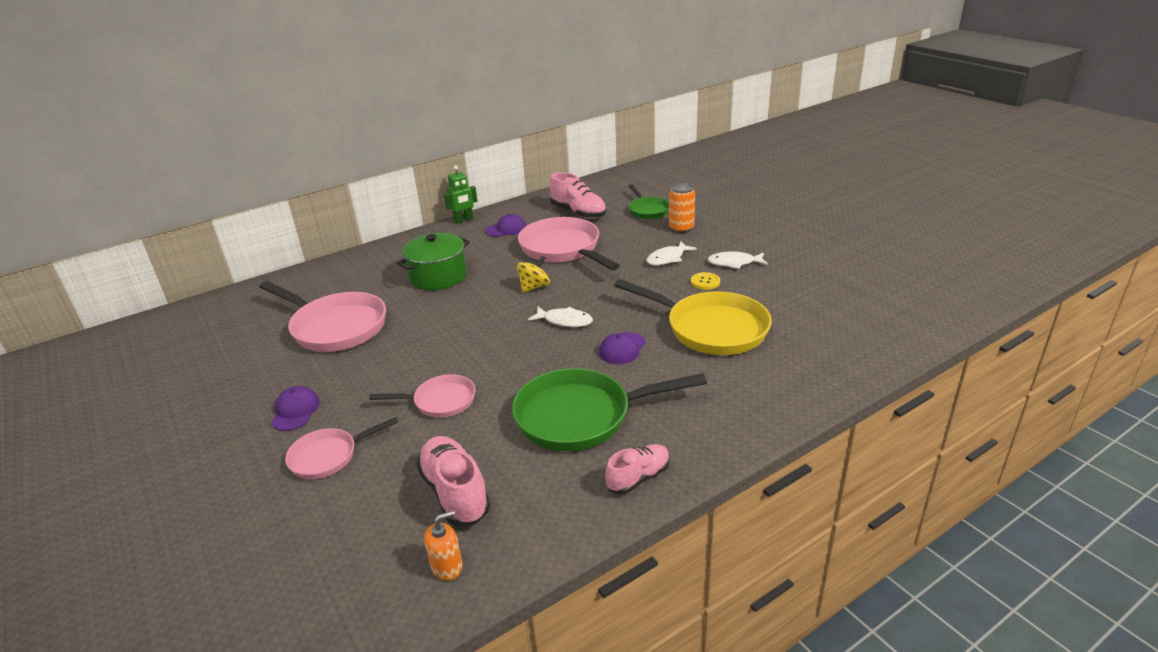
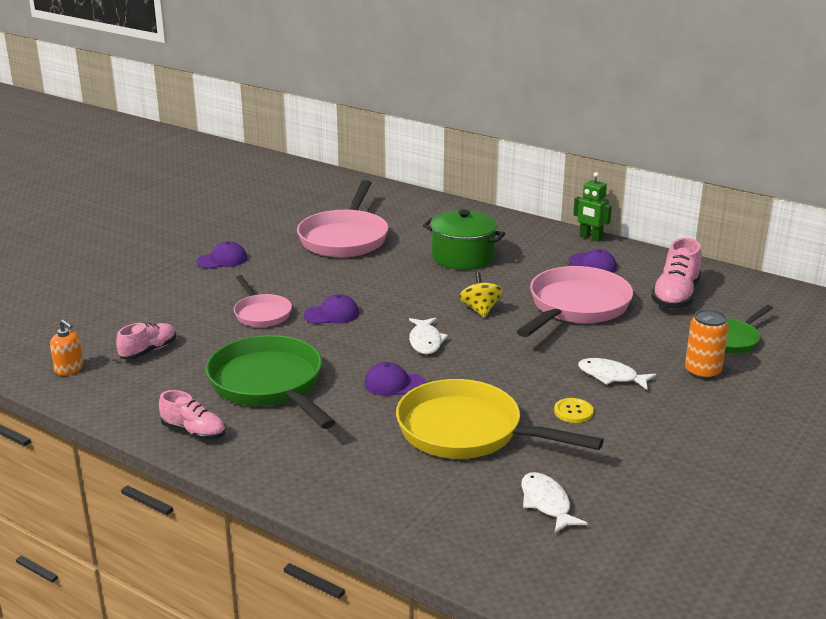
camera: 65 degrees right, 5 degrees down
(328, 456) = (173, 289): pink pan -> none
(455, 492) = (148, 351): pink shoe -> pink shoe, size x0.64
(478, 360) = (332, 314): none -> purple cap
(534, 287) = (480, 310): yellow spinning top -> yellow spinning top turned 120 degrees counterclockwise
(710, 328) = (468, 432): yellow pan -> yellow pan turned 105 degrees clockwise
(734, 263) = (640, 426): white fish -> white fish (546, 503)

